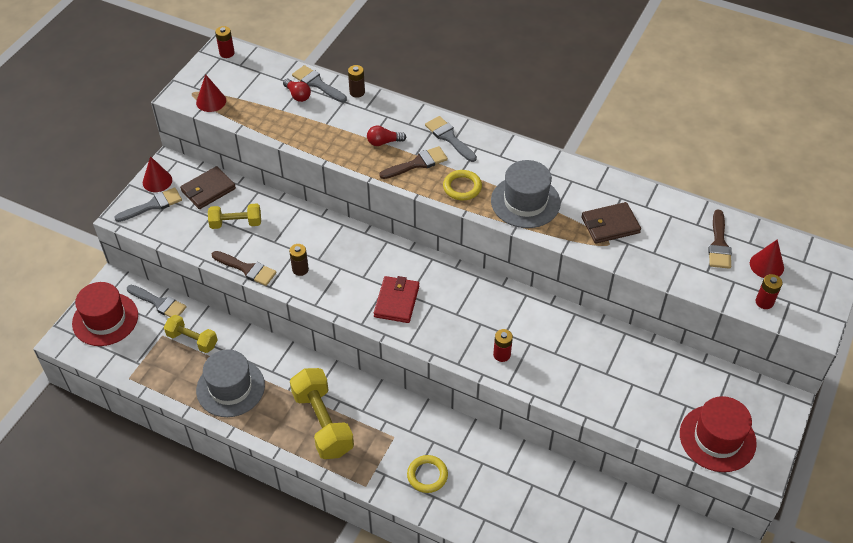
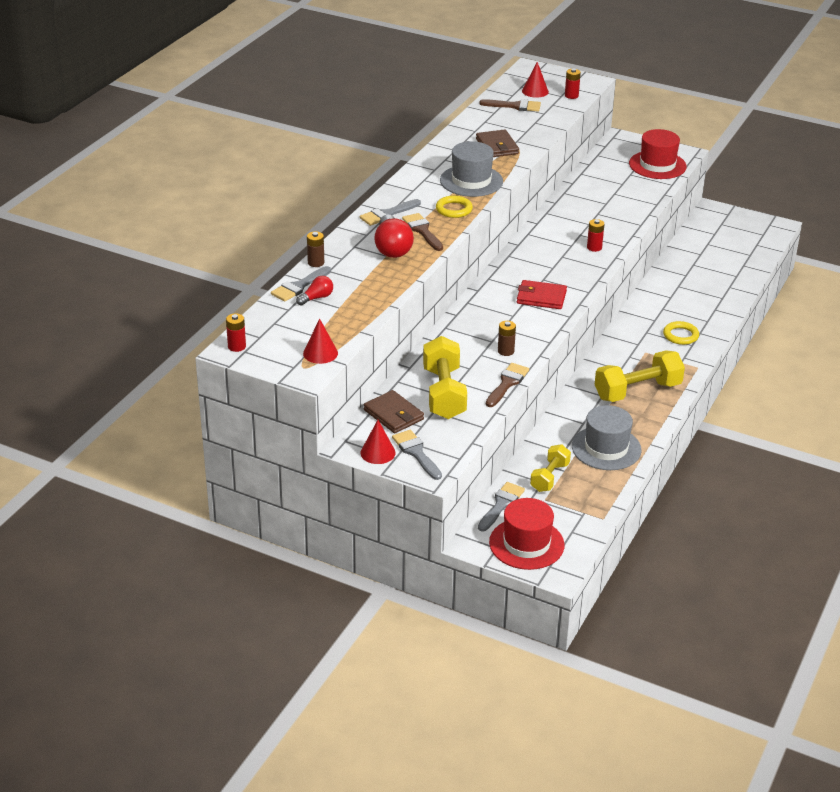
camera: 90 degrees left, 15 degrees down
(236, 223) = (444, 393): yellow dumbbell -> yellow dumbbell, size x1.67
(384, 142) = (392, 248): red light bulb -> red light bulb, size x1.85

